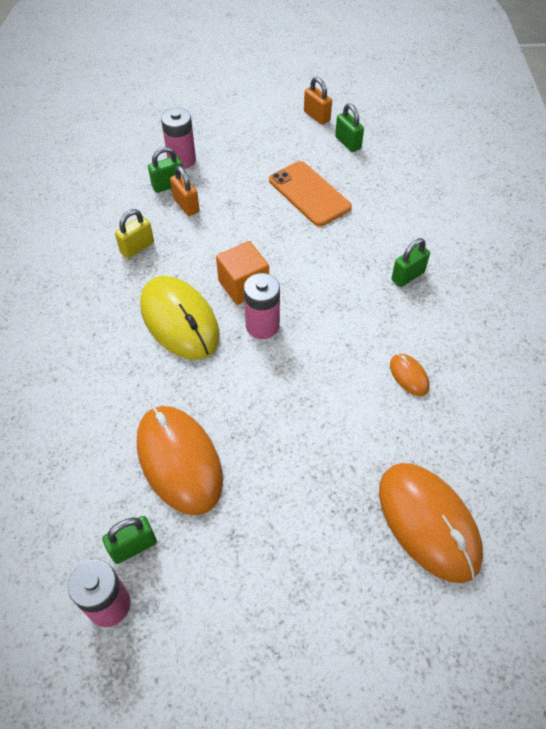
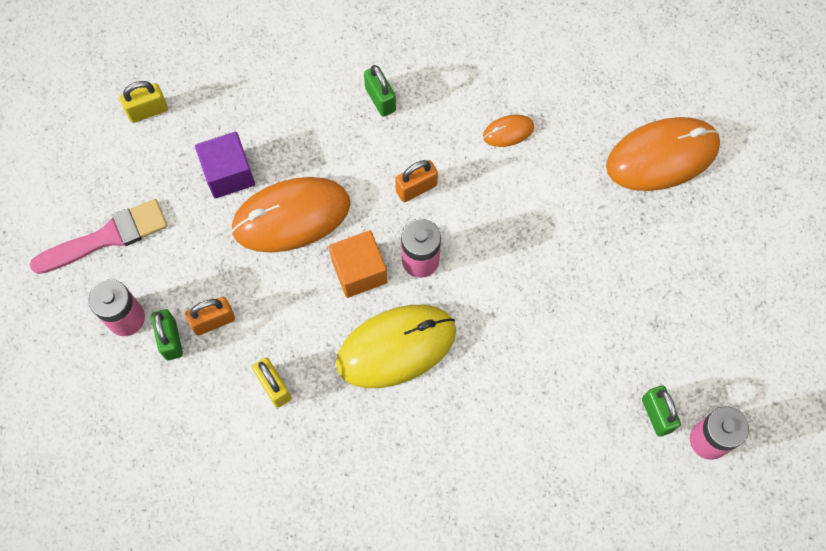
camera: 80 degrees left, 15 degrees up
(179, 460) = (572, 364): orange mouse -> orange mouse (291, 216)
(242, 140) = (107, 237): none -> pink brush
(309, 194) = (228, 174): orange phone -> purple cube
(316, 116) = (85, 137): orange padlock -> orange padlock (416, 188)
(348, 143) = (148, 111): green padlock -> yellow padlock

